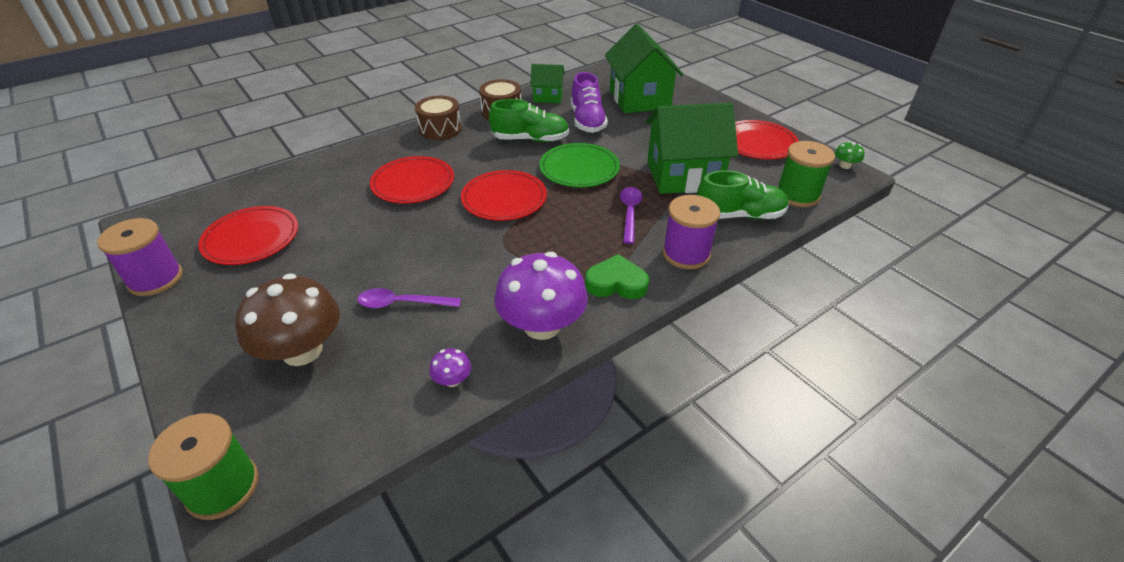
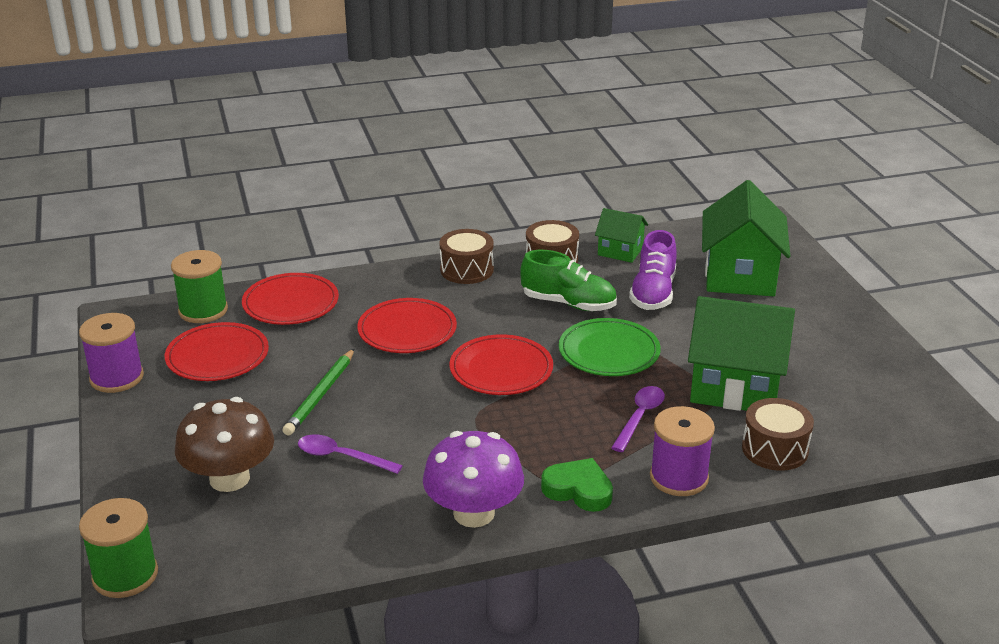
camera: 20 degrees right, 10 degrees down
(360, 252) = (320, 395): none -> green pencil
(452, 380) = (359, 541): purple mushroom -> none
(739, 215) = (775, 449): green shoe -> brown drum
(758, 143) = (864, 365): red plate -> red plate (290, 303)
(797, 195) = (869, 441): green spool -> green spool (203, 310)
(845, 165) = (964, 418): green mushroom -> none

